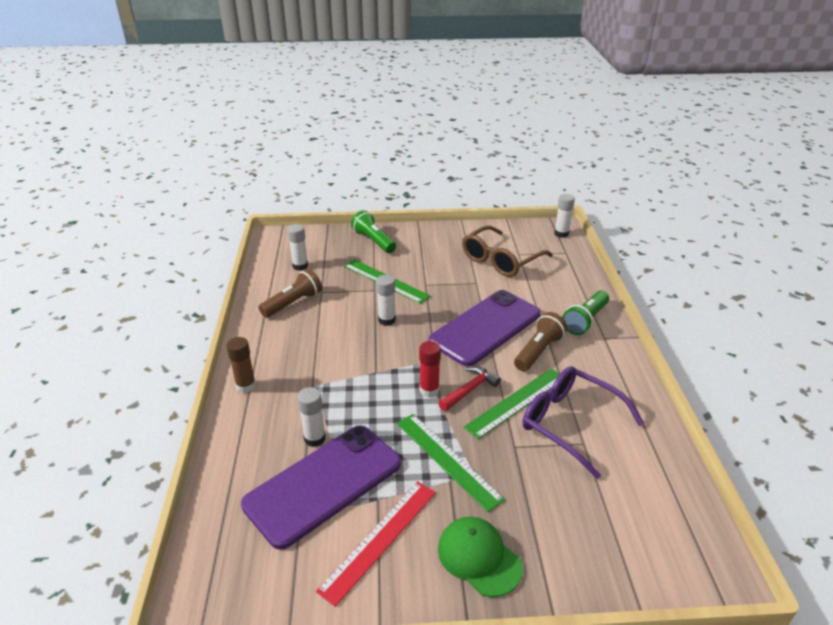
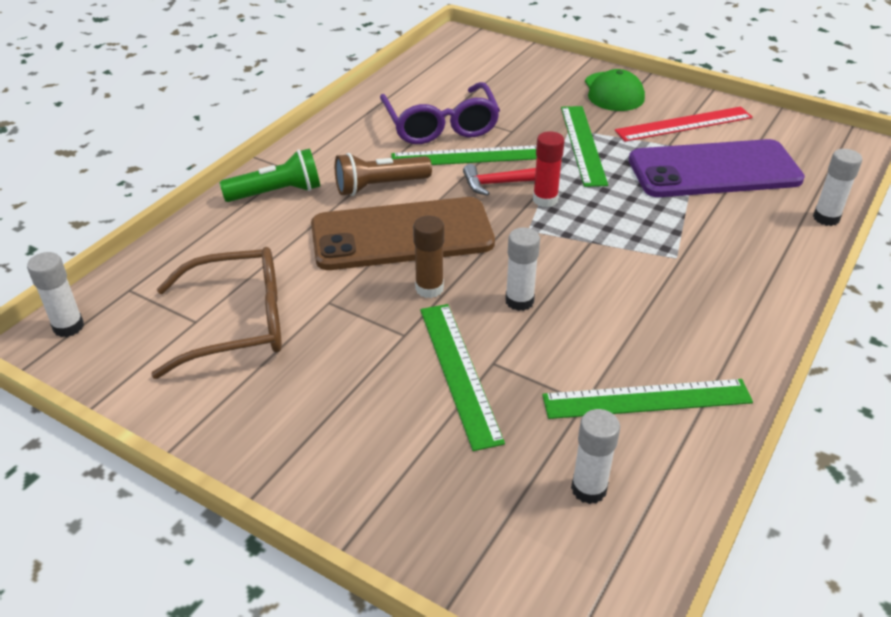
camera: 145 degrees left, 5 degrees up
(246, 386) = (770, 292): brown glue stick -> brown glue stick (429, 288)
(293, 303) = (646, 399): brown flashlight -> green ruler
(314, 438) = (705, 206): white glue stick -> white glue stick (826, 218)
(374, 241) = (391, 487): green flashlight -> none
(485, 327) = (402, 235): purple phone -> brown phone

